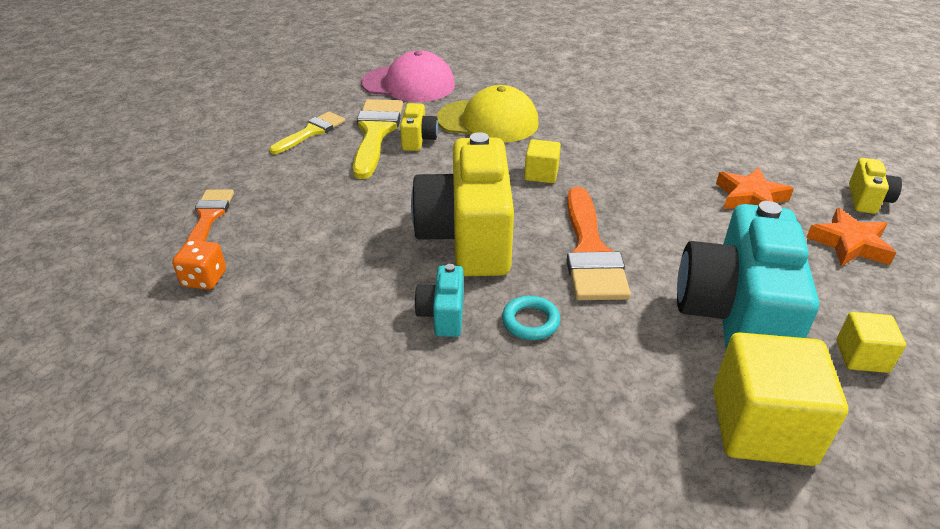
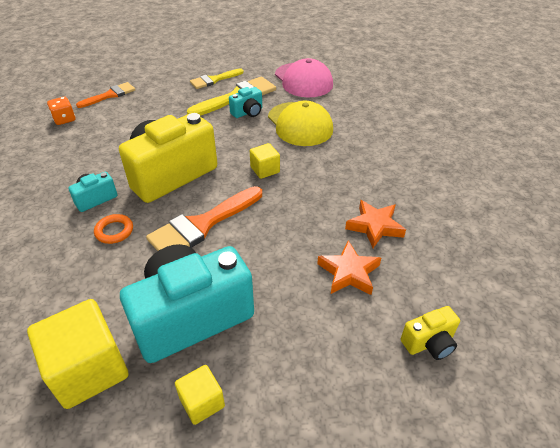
camera: 50 degrees right, 5 degrees up
(311, 132) = (214, 80): yellow brush -> yellow brush turned 150 degrees clockwise
(418, 140) = (248, 112): yellow camera -> turquoise camera
(530, 321) = (114, 231): turquoise ring -> orange ring
(849, 244) = (346, 351): orange star -> orange star (374, 226)

